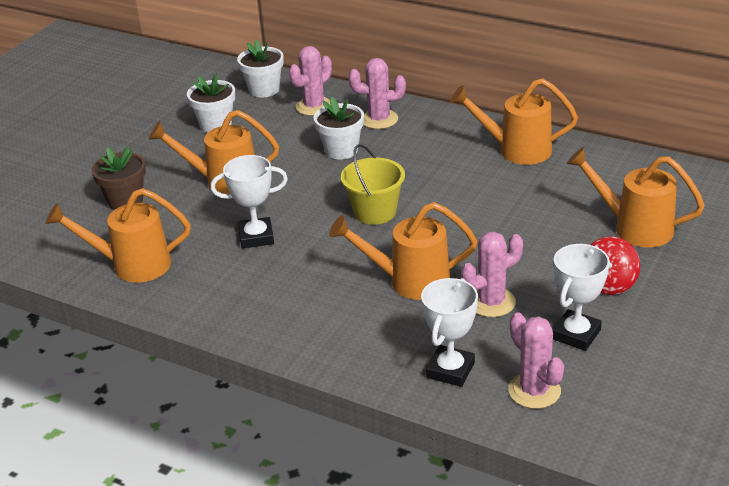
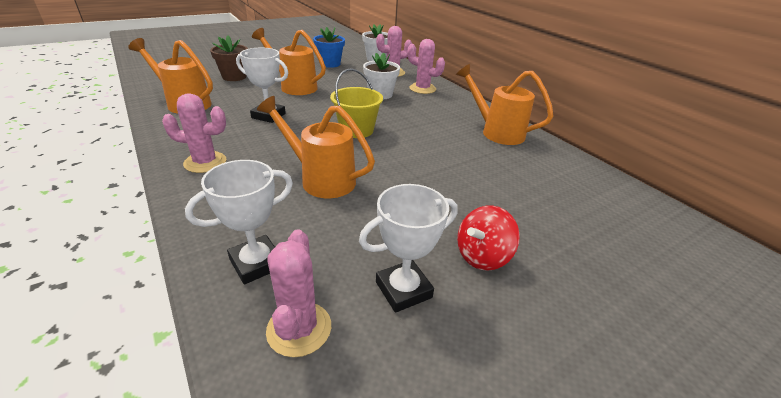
camera: 25 degrees right, 0 degrees up
(216, 125) = (330, 64): white flower pot -> blue flower pot
(491, 302) = (361, 222): pink cactus -> pink cactus (205, 162)
(635, 228) = (550, 219): orange watering can -> none

